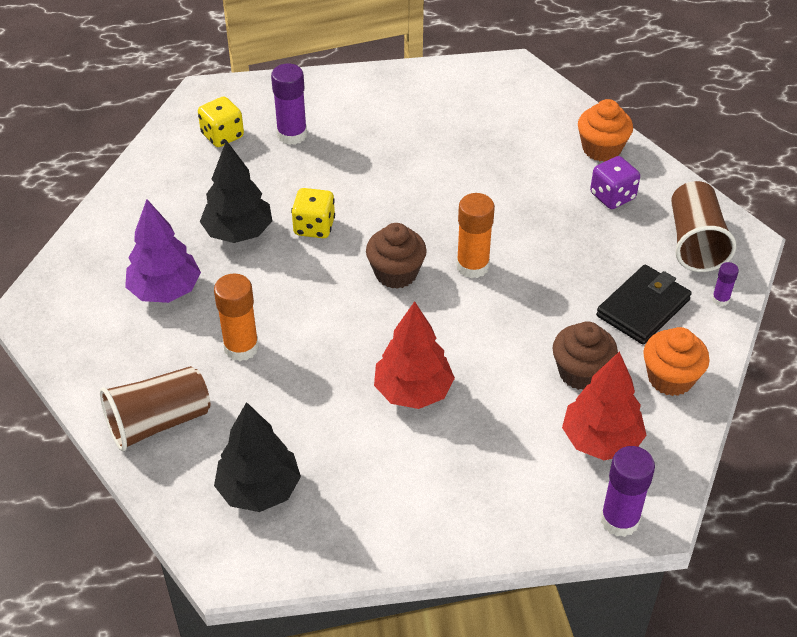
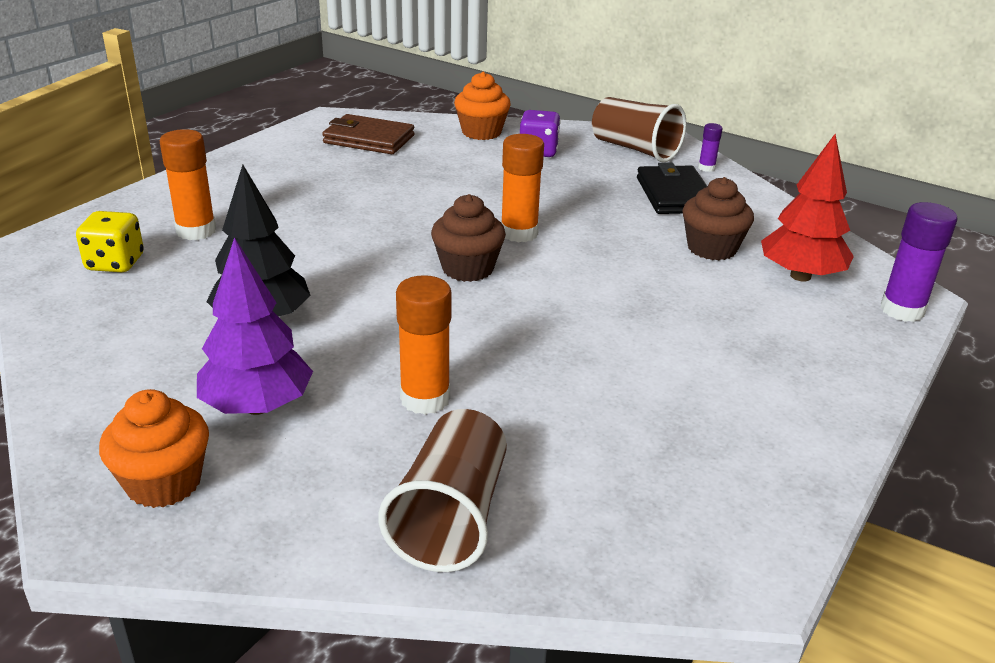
camera: 50 degrees left, 15 degrees down
(259, 489) = (650, 491): black tree -> none
(292, 135) = (196, 231): purple glue stick -> orange glue stick
(314, 227) = (335, 278): yellow dice -> none
(413, 391) = (630, 331): red tree -> none
(507, 108) = (368, 139): none -> brown wallet
(670, 378) = (764, 220): orange cupcake -> orange cupcake (164, 483)

